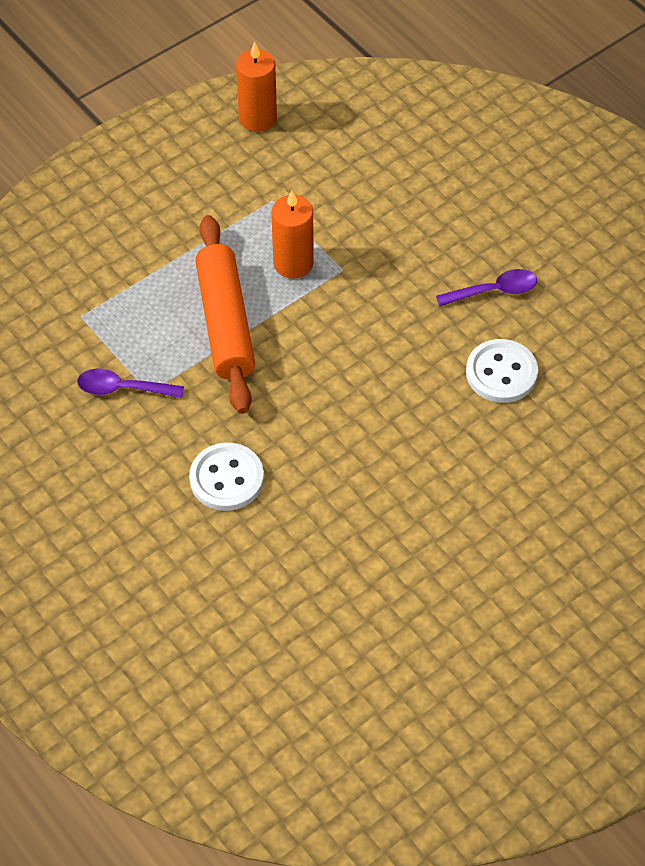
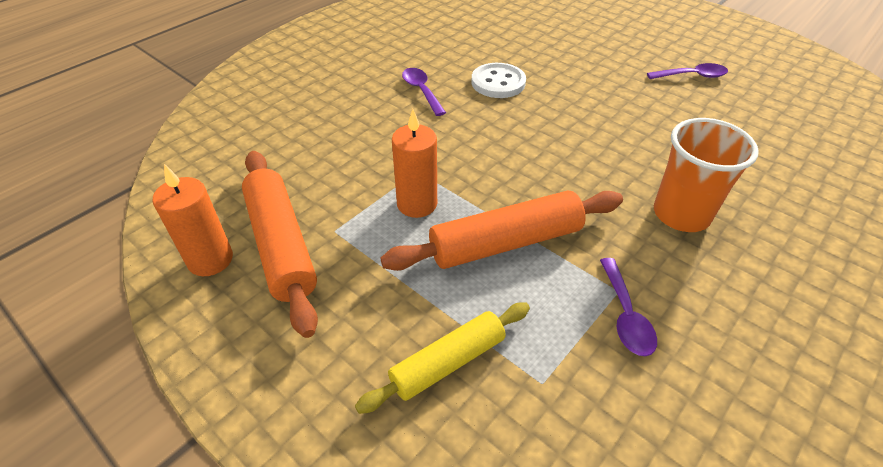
camera: 100 degrees left, 10 degrees down
(114, 262) = (448, 362): none -> yellow rolling pin
(226, 478) = (681, 214): white button -> orange cup
(263, 163) = (281, 245): none -> orange rolling pin
(484, 605) = (692, 76): none -> purple spoon

